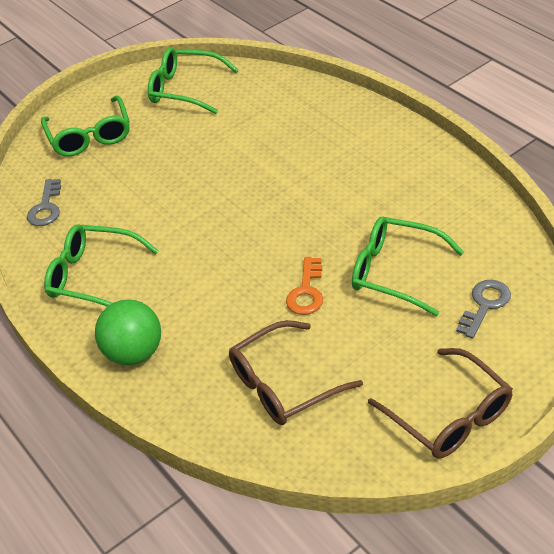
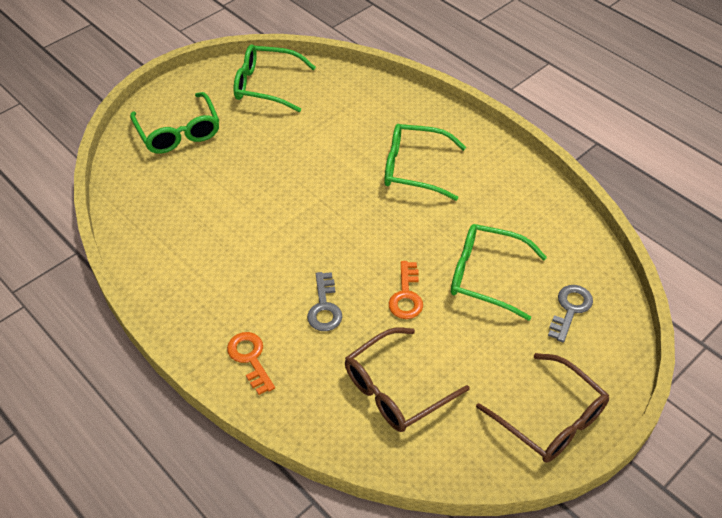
camera: 10 degrees left, 5 degrees up
(46, 207) = (144, 207): grey key -> grey key (324, 307)
(93, 276) = (200, 279): green glasses -> green glasses (414, 168)
(134, 353) = (250, 358): green ball -> orange key

